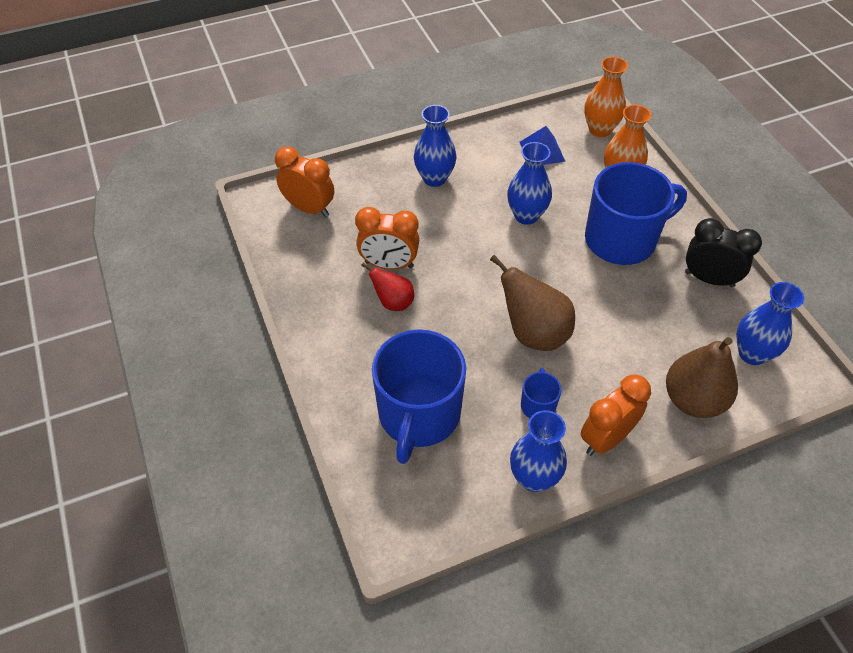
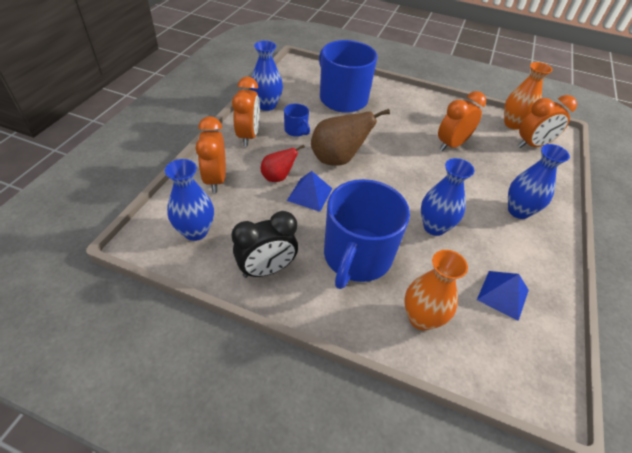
camera: 130 degrees right, 5 degrees down
(393, 302) = (420, 130): red pear -> red pear (278, 177)
(600, 129) = (502, 367): orange vase -> orange vase (513, 124)
(606, 316) = (310, 194): none -> blue pyramid
(693, 400) = (216, 179): brown pear -> orange clock

